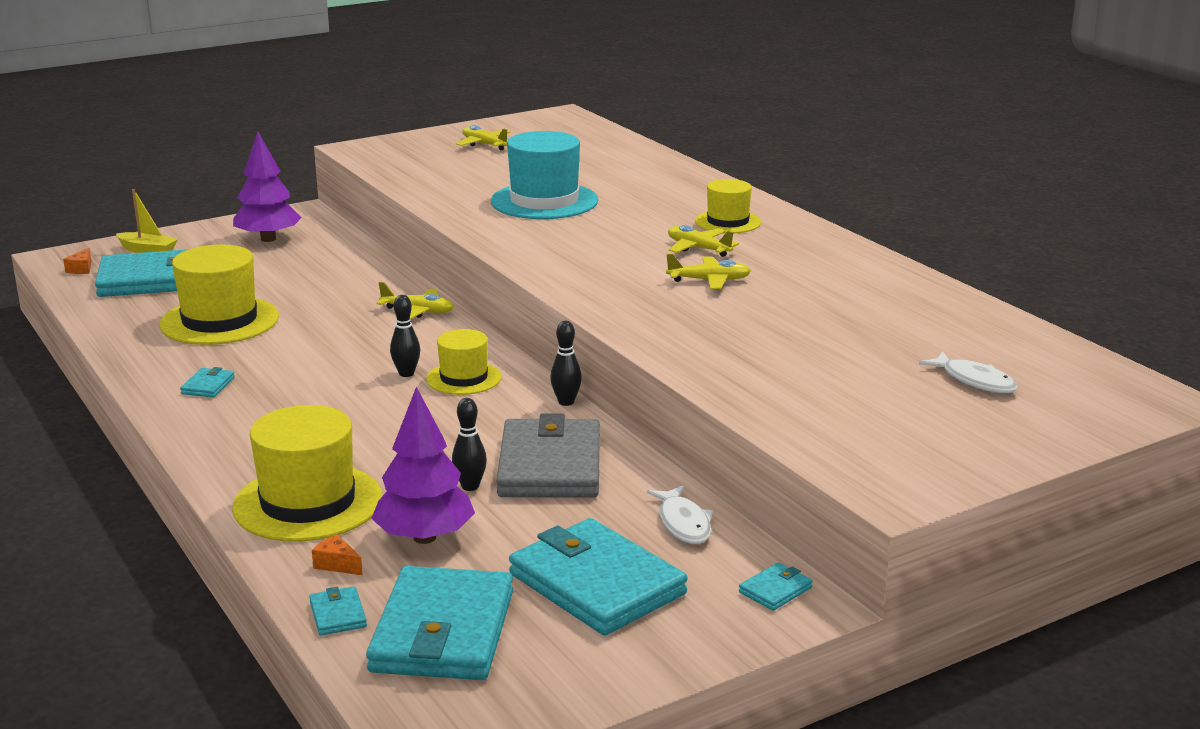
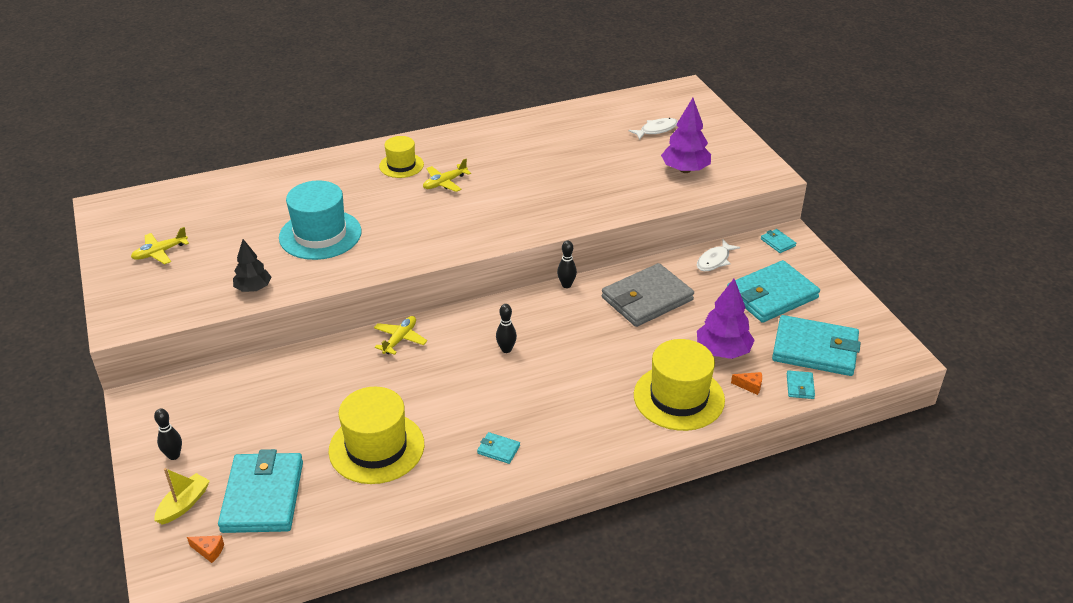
camera: 80 degrees left, 15 degrees up
(268, 239) = (198, 421): purple tree -> purple tree (685, 170)
(337, 564) = (750, 386): orange cheese -> orange cheese turned 120 degrees counterclockwise
(338, 614) = (800, 386): turquoise wallet -> turquoise wallet turned 75 degrees counterclockwise
(428, 186) = (253, 288): none -> black tree
(463, 378) = (521, 324): yellow hat -> none
(470, 486) = (667, 331): black bowling pin -> black bowling pin (174, 455)
(550, 466) = (647, 299): grey wallet -> grey wallet turned 45 degrees counterclockwise
(683, 523) = (714, 260): white fish -> white fish turned 135 degrees clockwise
(709, 280) = (500, 186): yellow plane -> none

